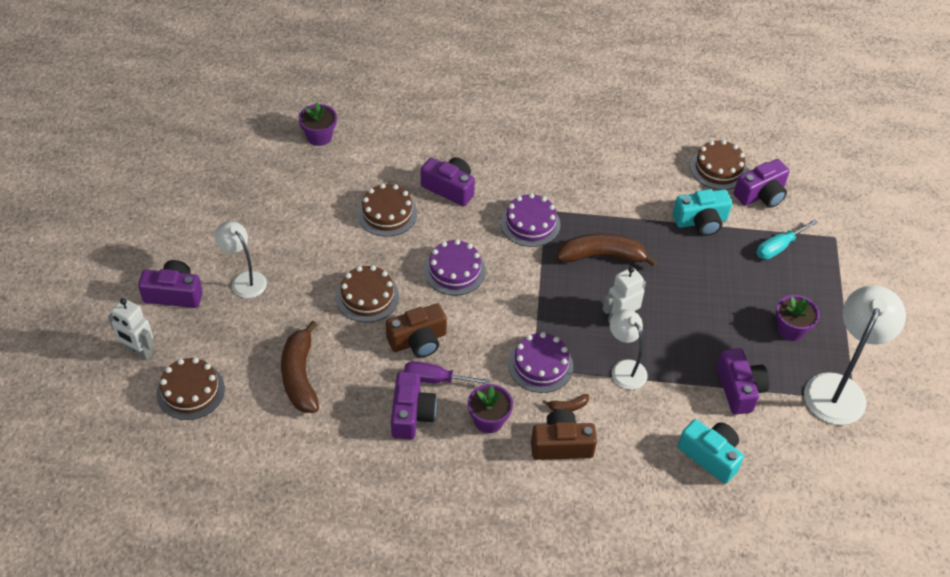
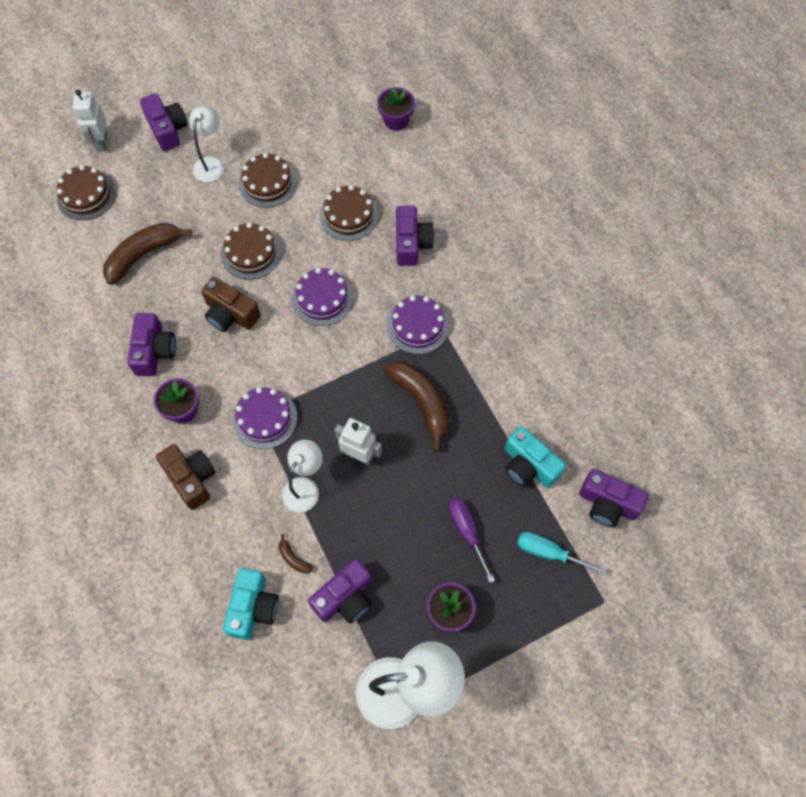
camera: 60 degrees right, 15 degrees up
(411, 414) = (154, 351): purple camera -> purple camera turned 60 degrees counterclockwise
(435, 379) = (199, 348): purple screwdriver -> purple screwdriver (467, 532)
(568, 406) = (234, 463): brown banana -> brown banana (293, 558)
(718, 168) = (612, 448): brown cake -> brown cake (267, 183)

